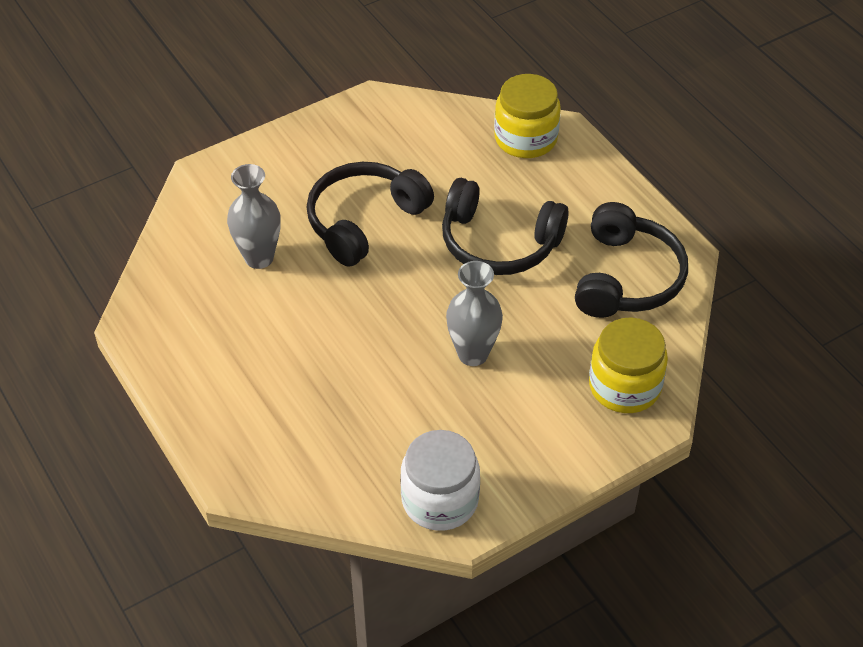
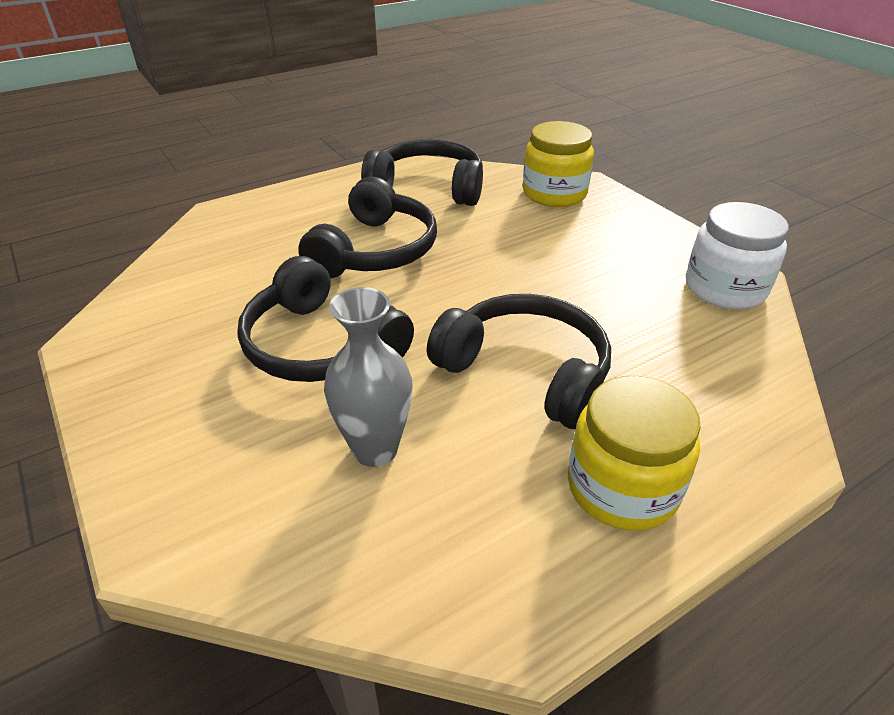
camera: 90 degrees left, 10 degrees down
(329, 339) = (526, 371): none -> black headphones
(473, 354) = (531, 268): grey vase -> none
(525, 138) = (221, 232): yellow jar -> yellow jar (622, 487)

